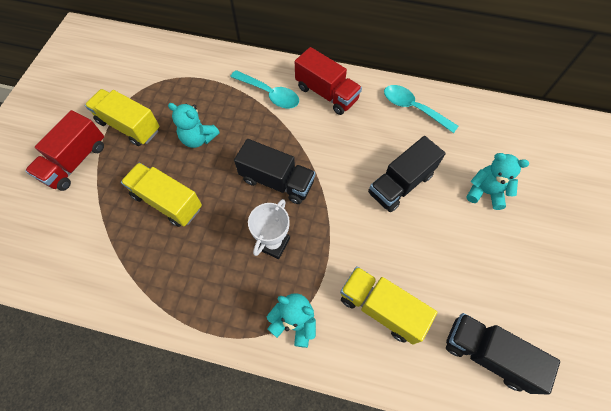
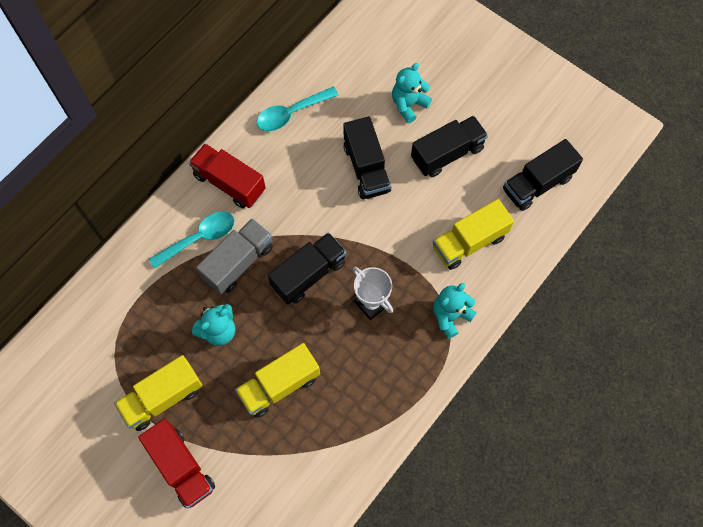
camera: 65 degrees left, 5 degrees up
(262, 127) = (238, 262): none -> grey truck
(326, 93) = (229, 183): red truck -> red truck turned 120 degrees counterclockwise
(460, 247) = (447, 154): none -> black truck

